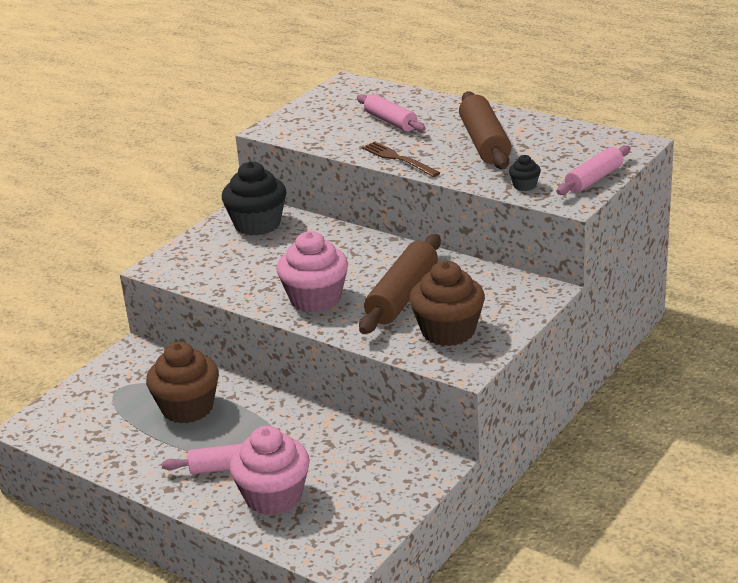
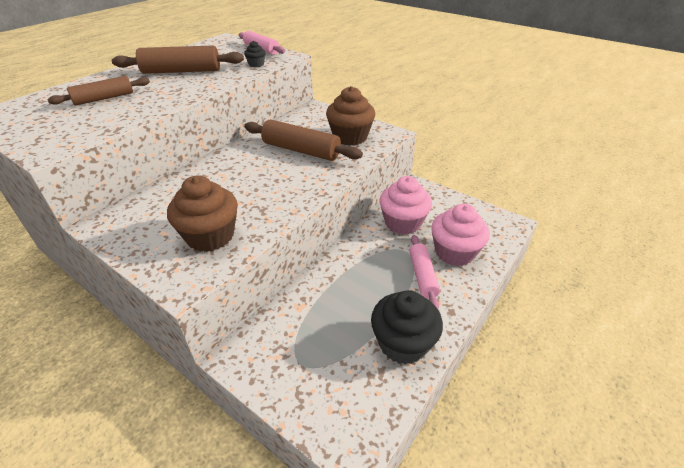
camera: 90 degrees left, 10 degrees up
(187, 408) = (342, 306): brown cupcake -> brown cupcake (210, 236)
(257, 224) = (141, 217): black cupcake -> black cupcake (403, 343)
(315, 299) = (290, 185): pink cupcake -> pink cupcake (402, 223)
(390, 121) = (104, 98): pink rolling pin -> brown rolling pin
(398, 159) = (179, 97): brown fork -> none

